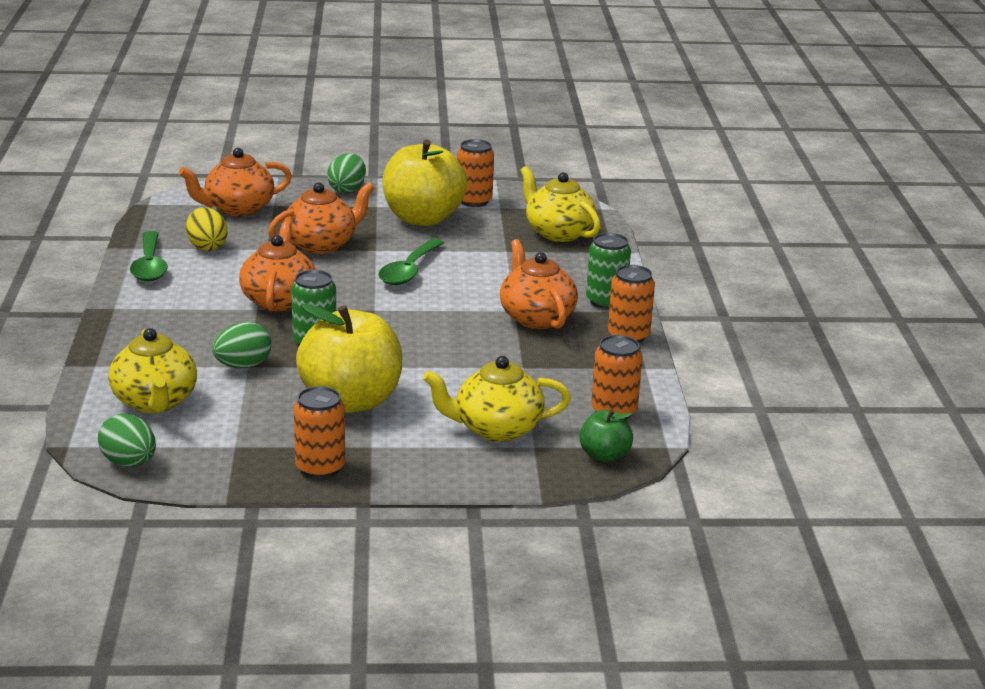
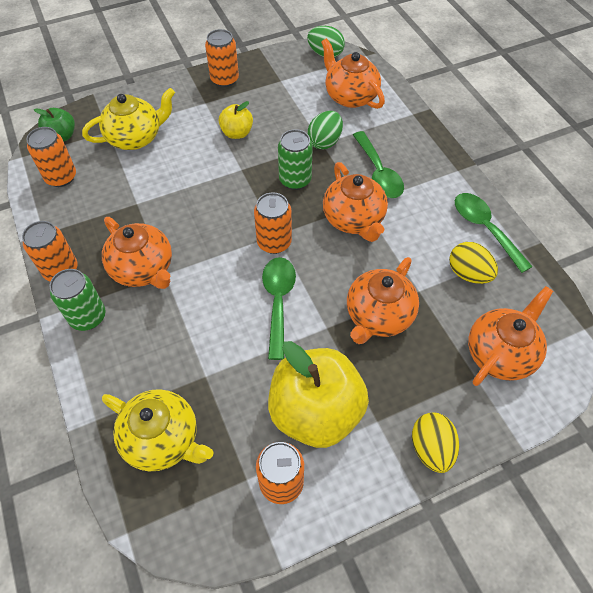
camera: 160 degrees right, 30 degrees up
(155, 402) = (350, 96): yellow teapot -> orange teapot
(209, 325) = (378, 173): none -> green spoon
(347, 189) = (431, 448): green egg -> yellow egg
(351, 401) = (237, 133): yellow apple -> yellow apple, size x0.48
(381, 304) = (274, 242): none -> orange can

